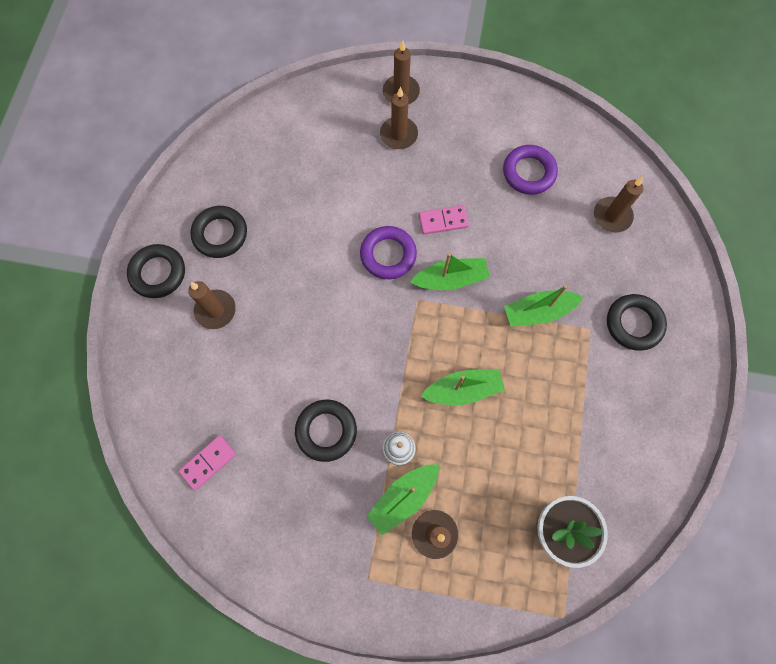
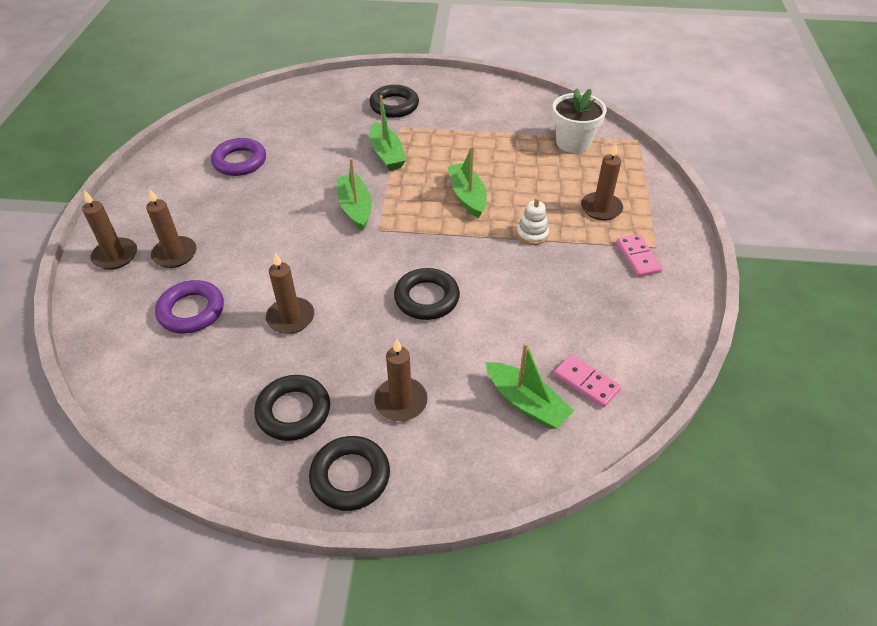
camera: 95 degrees left, 25 degrees down
(326, 431) = (527, 286): black ring -> black ring (426, 298)
(388, 255) = (327, 253): purple ring -> purple ring (191, 311)
(403, 497) = (576, 228): green boat -> green boat (526, 403)
(443, 221) = (289, 215): pink domino -> pink domino (638, 257)
(612, 216) = (292, 115): brown candle -> brown candle (290, 318)

